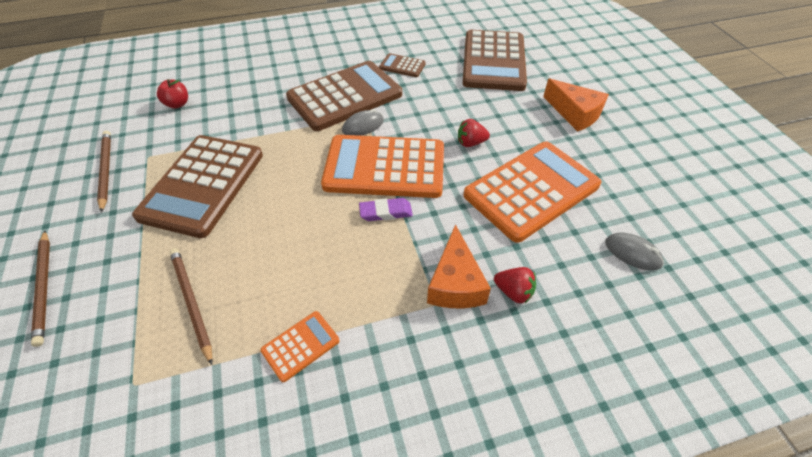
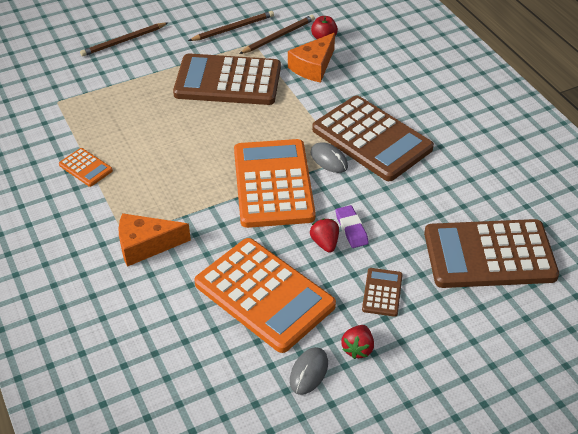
camera: 80 degrees right, 5 degrees down
(191, 302) = (117, 107): brown pencil -> brown pencil (278, 36)
(385, 212) = (216, 192): purple eraser -> purple eraser (351, 229)
(402, 66) = (444, 174): brown calculator -> brown calculator (382, 292)
(513, 292) = (140, 283): red strawberry -> red strawberry (358, 349)
(575, 113) = (406, 336): orange cheese -> orange cheese (313, 66)
(632, 253) = (193, 375): grey mouse -> grey mouse (309, 372)

